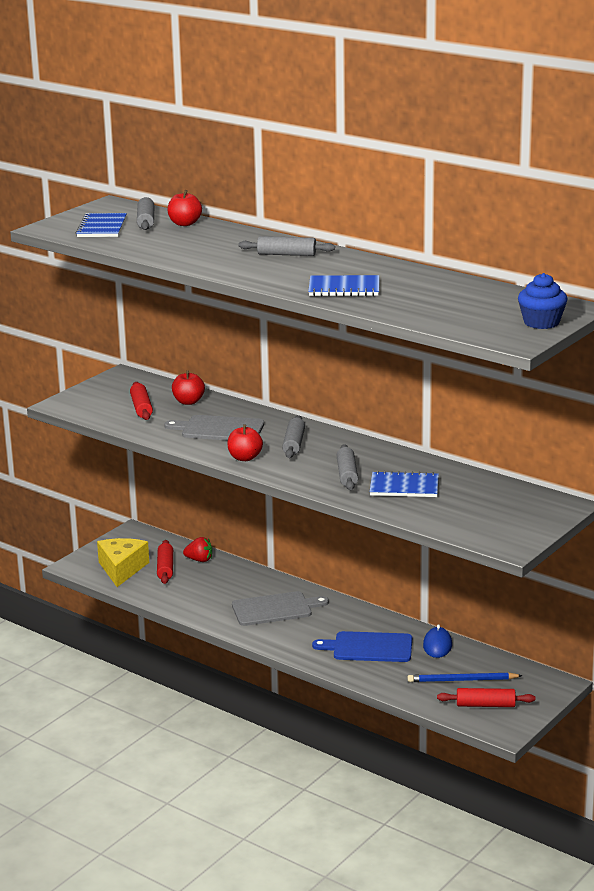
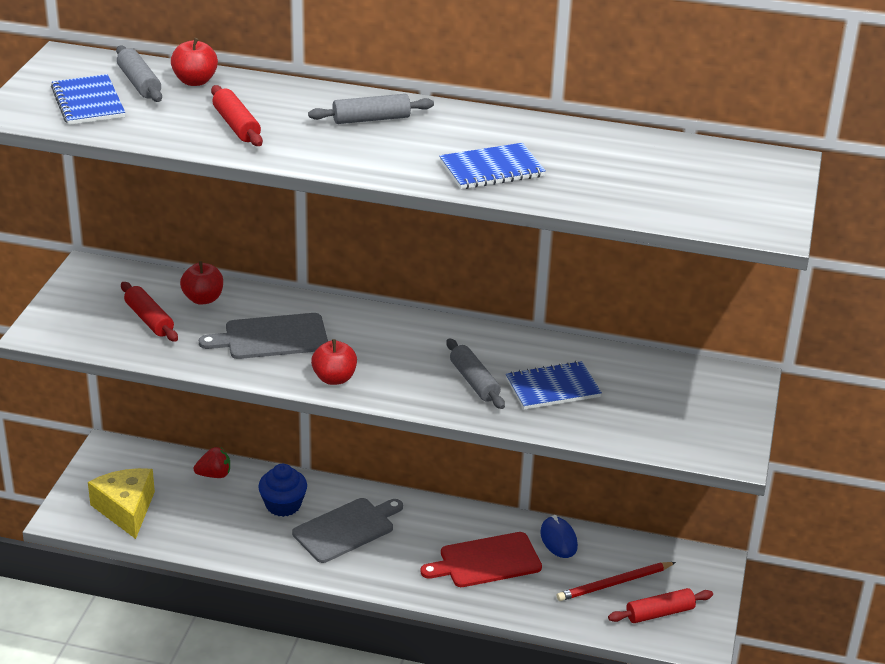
camera: 25 degrees left, 10 degrees up
(165, 568) = (179, 496): red rolling pin -> red rolling pin (236, 125)
(294, 444) = (378, 344): grey rolling pin -> none
(369, 647) = (486, 561): blue cutting board -> red cutting board
(462, 680) = (614, 584): blue pencil -> red pencil
(541, 322) = (769, 192): blue cupcake -> blue cupcake (283, 505)

